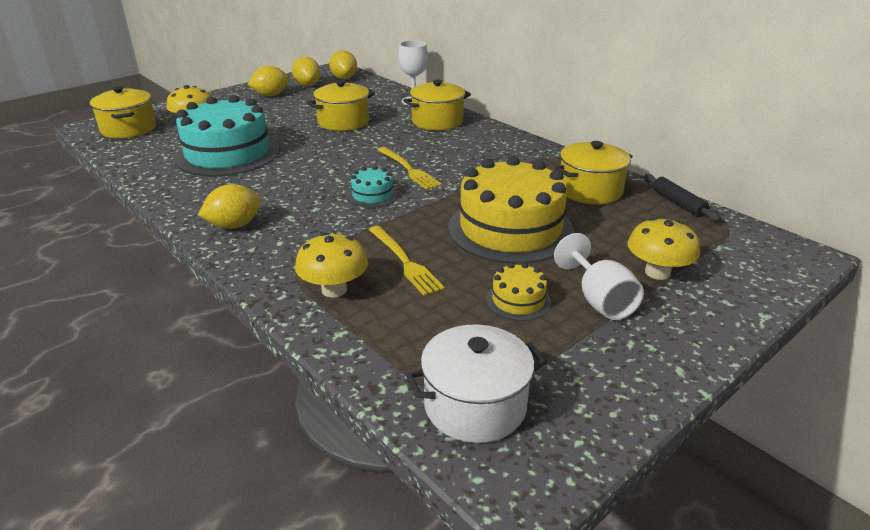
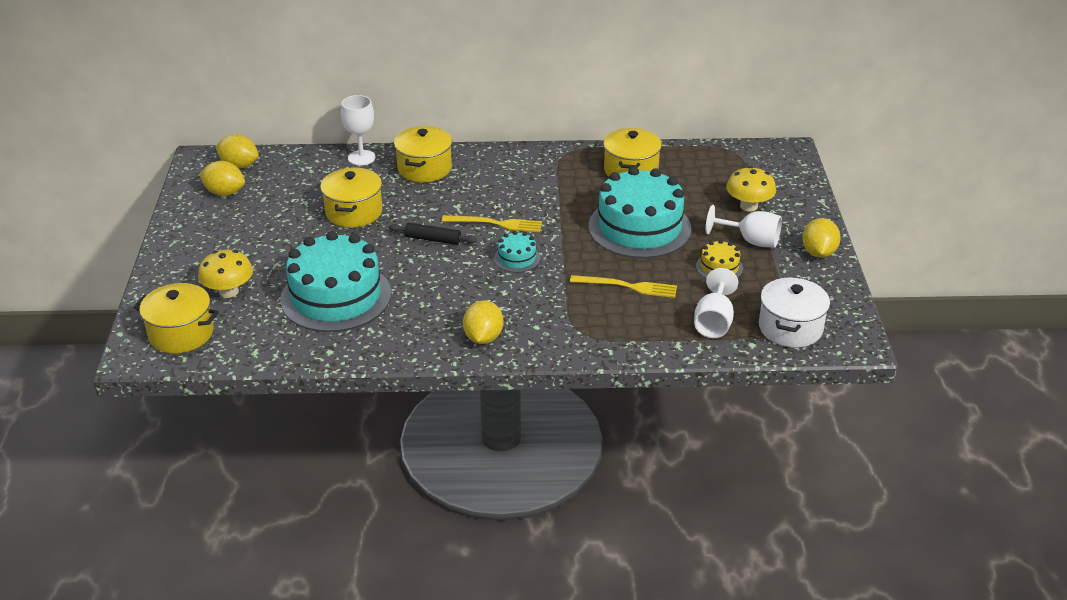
camera: 50 degrees left, 5 degrees up
(271, 95) = (218, 223): yellow lemon -> yellow lemon (818, 253)
(334, 289) = (627, 328): yellow mushroom -> none
(412, 339) = (714, 322): none -> white goblet
(510, 229) = (639, 227): yellow cake -> turquoise cake
(678, 203) = (688, 151): black rolling pin -> black rolling pin (433, 239)

